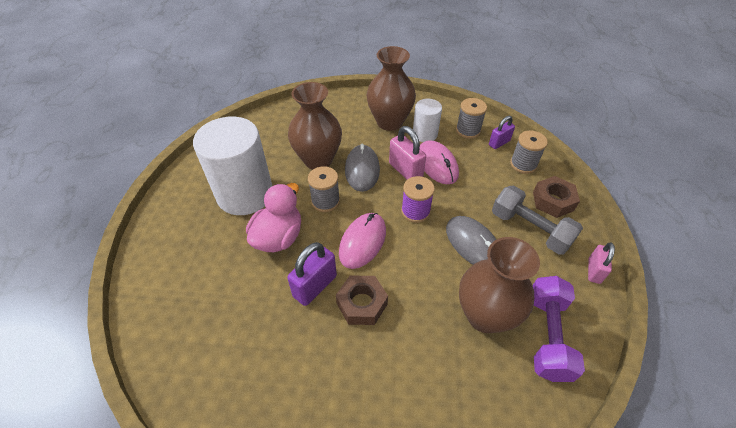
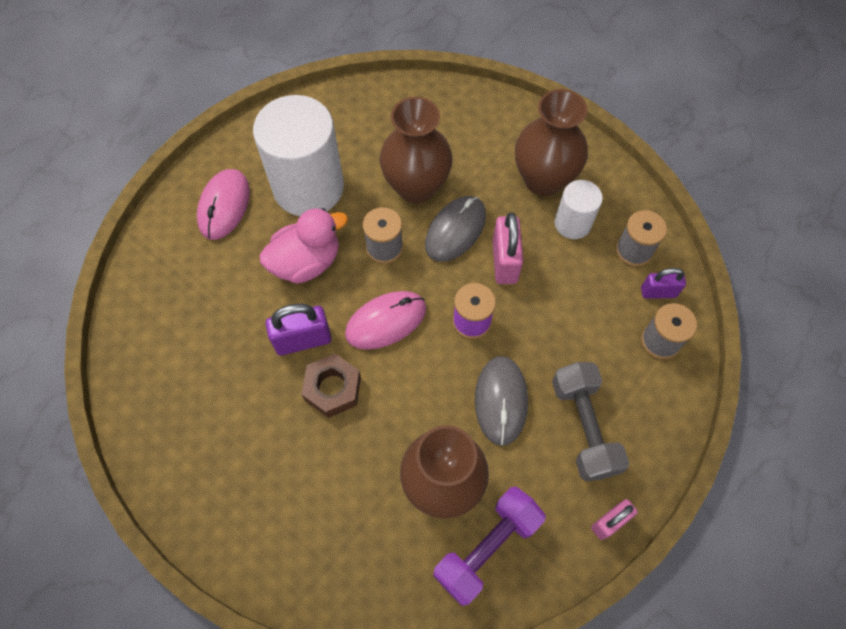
camera: 35 degrees right, 15 degrees up
(437, 164) = (550, 275): pink mouse -> pink mouse (224, 206)
(553, 201) = (648, 412): brown nut -> none

